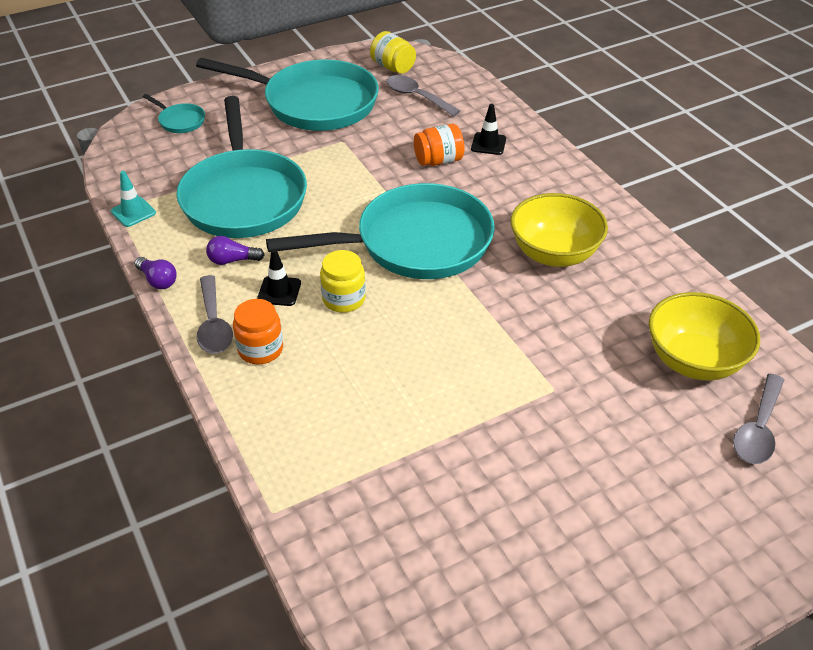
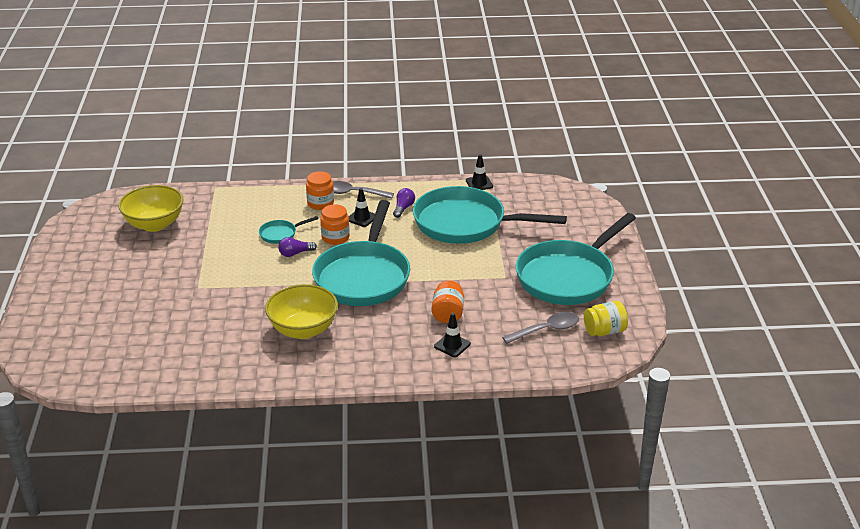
camera: 115 degrees right, 10 degrees down
(133, 212) = (479, 183): turquoise traffic cone -> black traffic cone
(158, 280) = (406, 182): purple light bulb -> purple light bulb (295, 253)
(180, 121) = (579, 215): turquoise pan -> turquoise pan (280, 234)
(344, 299) = (335, 237): yellow jar -> orange jar
(693, 361) = (163, 348): yellow bowl -> yellow bowl (154, 224)
(758, 429) = (97, 348): grey spoon -> none

